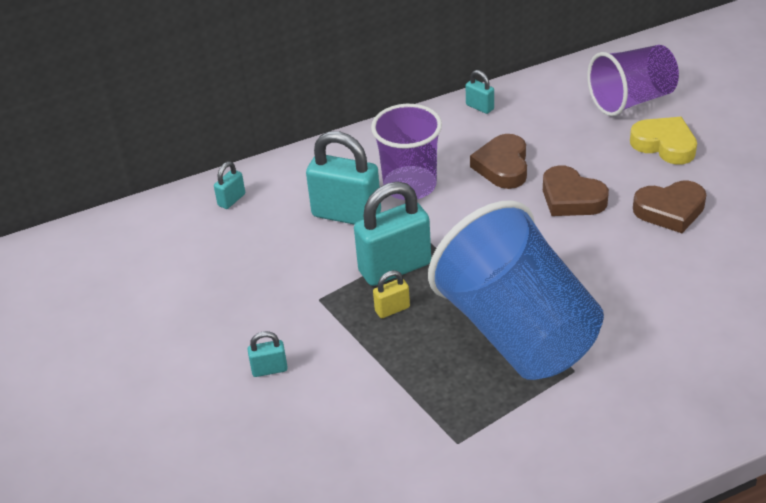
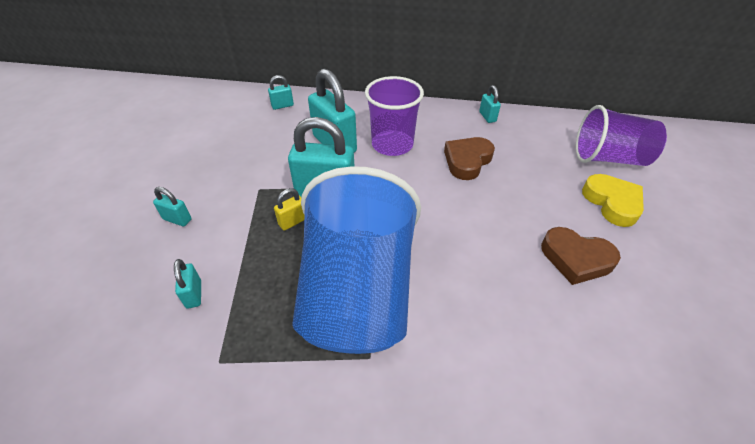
camera: 30 degrees right, 5 degrees up
(373, 414) = (194, 294): none -> turquoise padlock
(392, 309) = (293, 221): yellow padlock -> yellow padlock turned 45 degrees counterclockwise
(571, 198) = (498, 207): brown heart -> none

